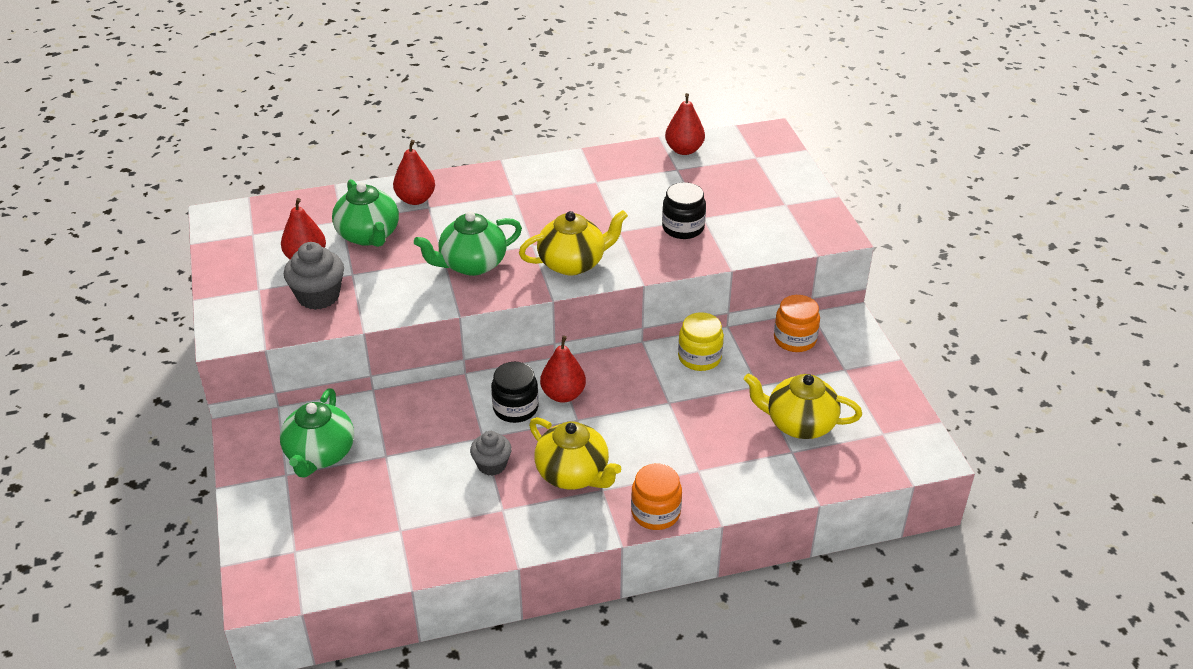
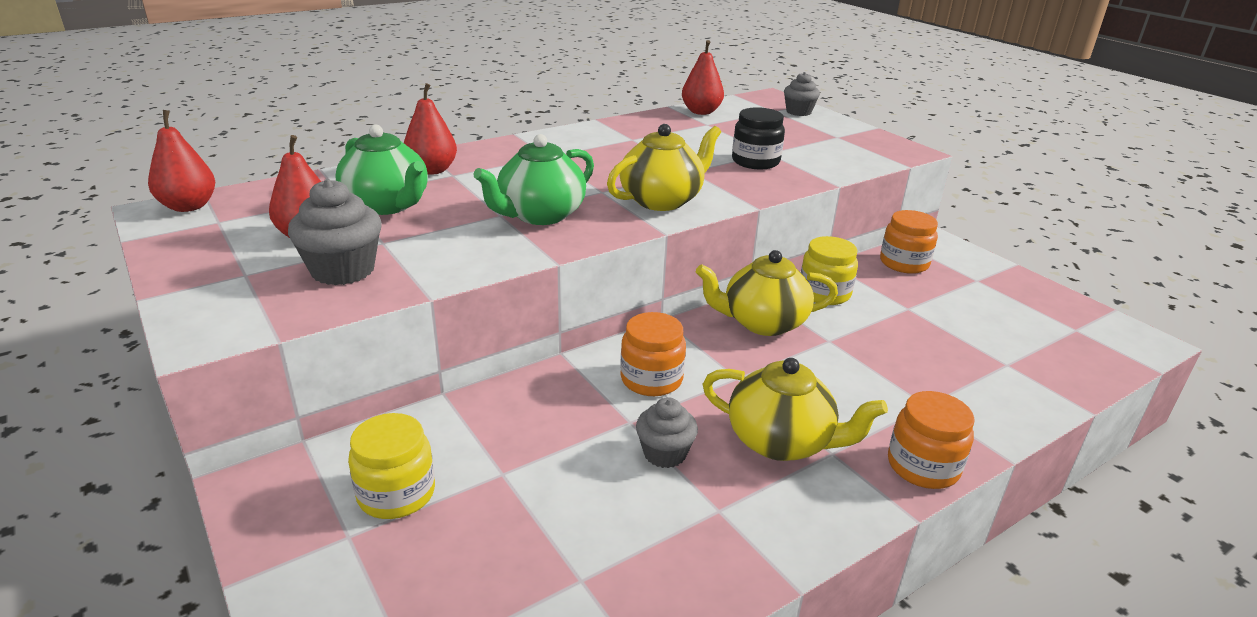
camera: 20 degrees left, 10 degrees down
(320, 455) = (396, 494): green teapot -> yellow jar
(515, 408) = (651, 379): black jar -> orange jar
(563, 395) = (700, 354): red pear -> red pear (189, 206)
(778, 162) = (798, 112): none -> grey cupcake
(799, 424) = (986, 336): yellow teapot -> yellow teapot (762, 323)

